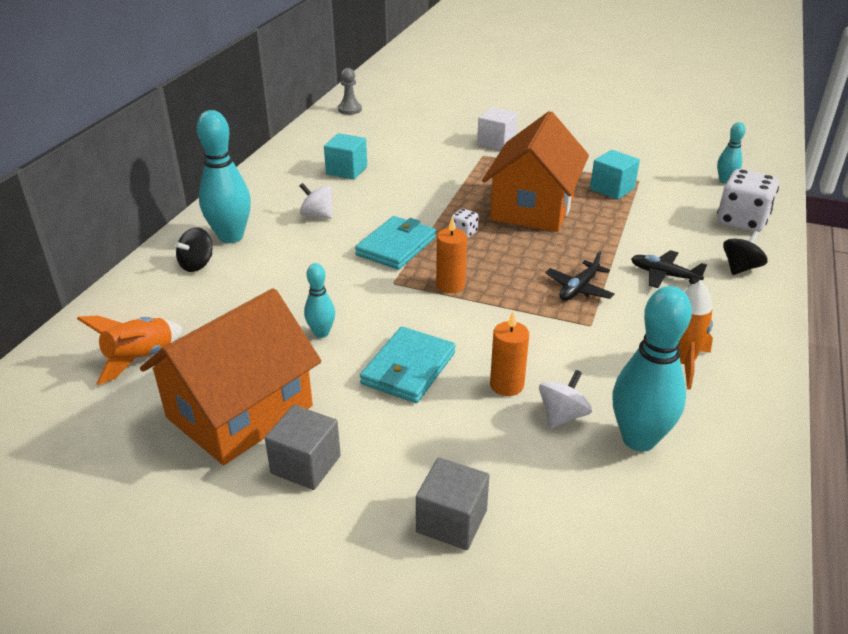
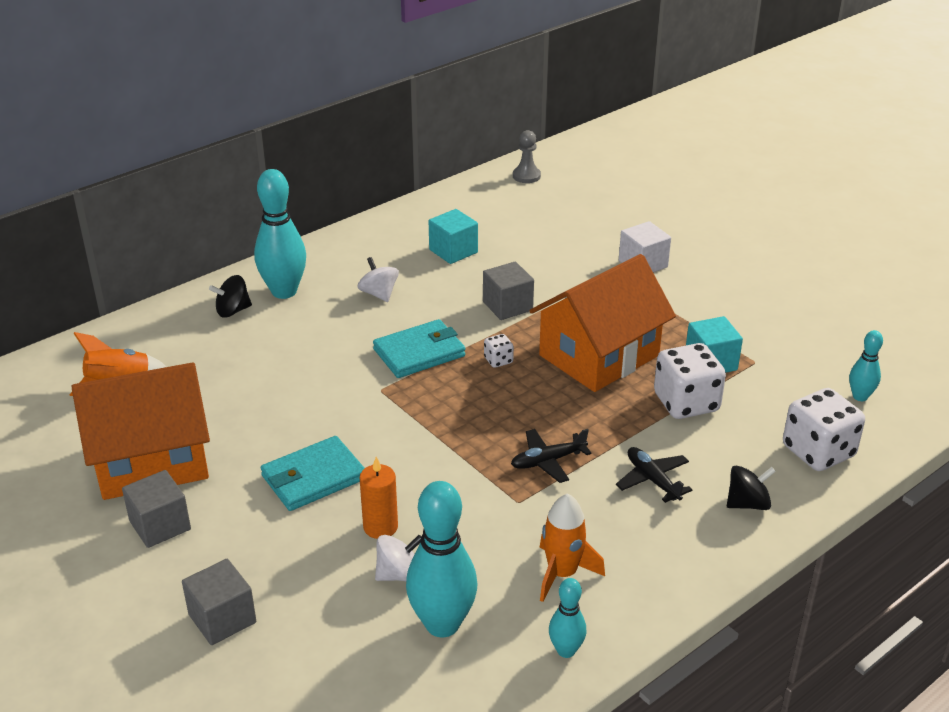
camera: 30 degrees right, 0 degrees up
(321, 333) = (274, 416): turquoise bowling pin -> turquoise bowling pin (566, 650)
(430, 195) = (507, 306): none -> grey cube
(450, 285) = (429, 411): orange candle -> none
(626, 218) = (686, 403): none -> white dice

